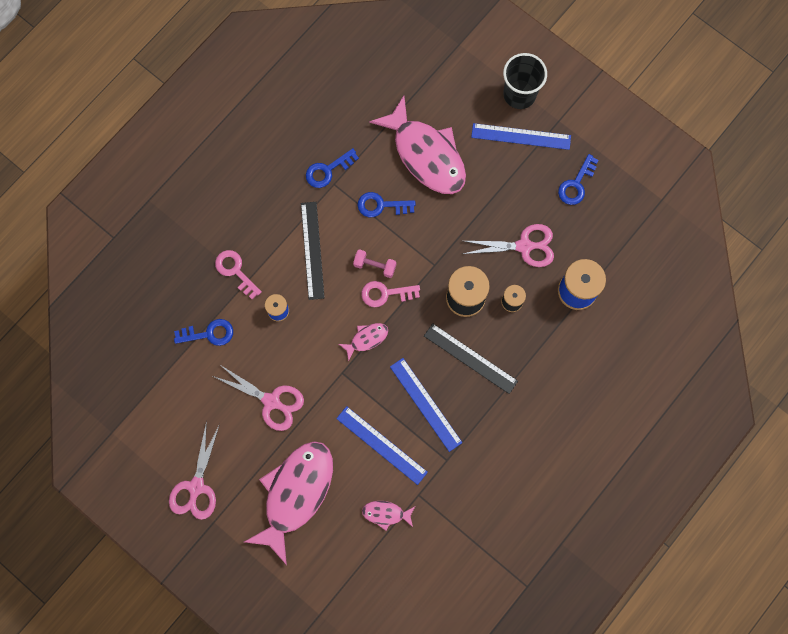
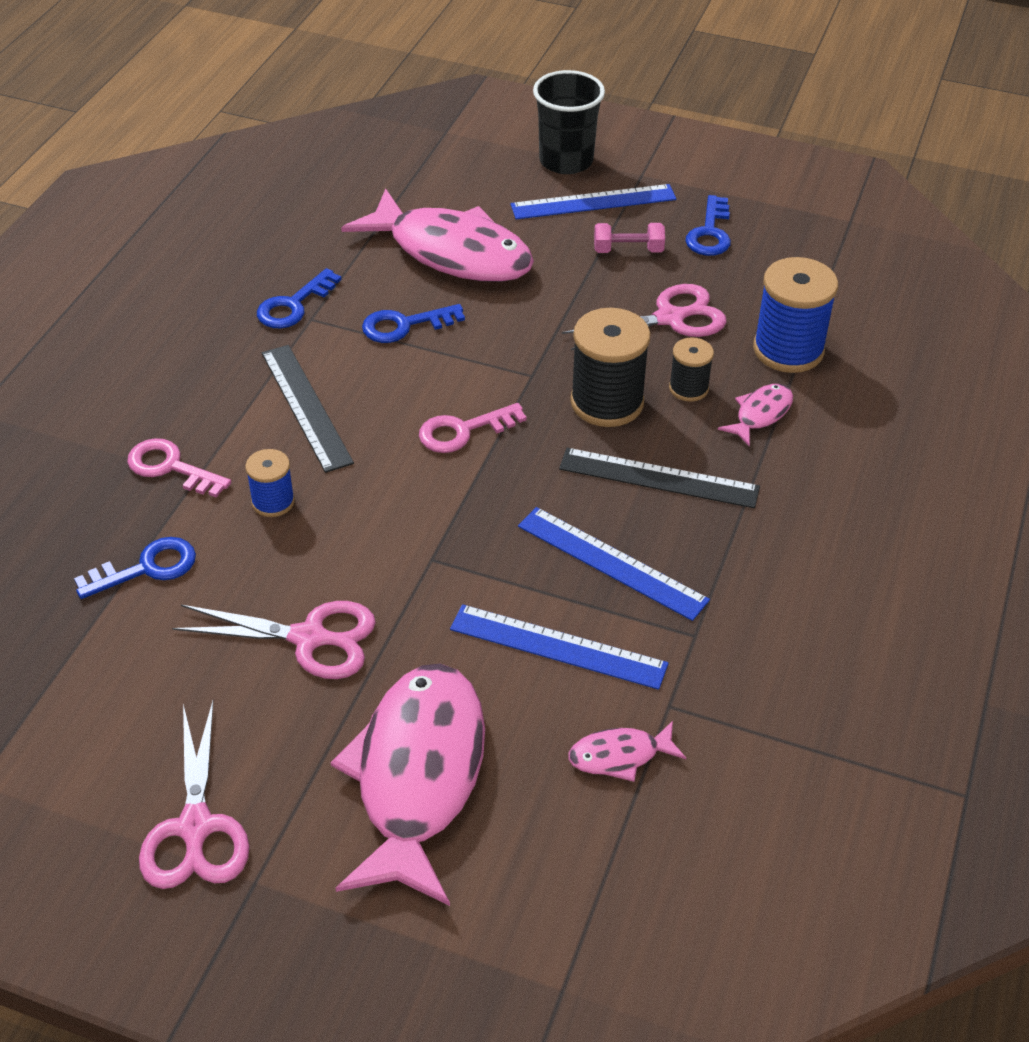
camera: 20 degrees left, 30 degrees down
(366, 339) = (457, 499): pink fish -> pink fish (760, 414)
(375, 266) = (427, 400): pink dumbbell -> pink dumbbell (628, 250)

